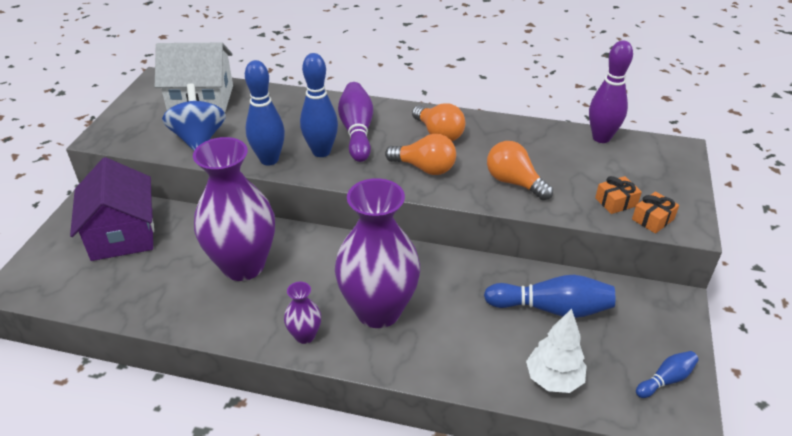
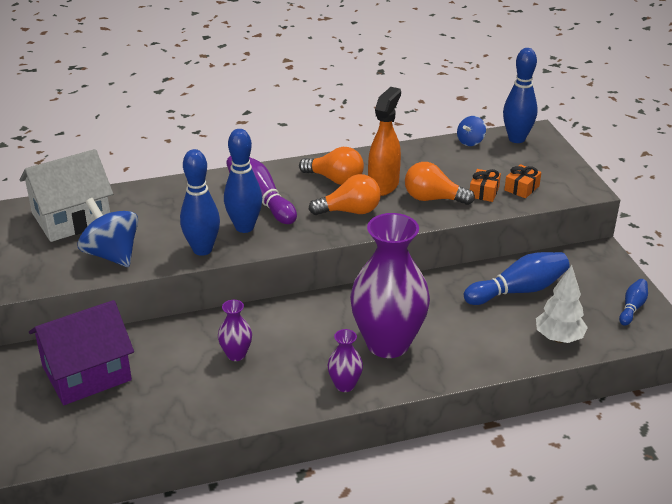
camera: 30 degrees left, 5 degrees down
(122, 234) = (86, 373): purple house -> purple house turned 75 degrees counterclockwise
(243, 265) = (236, 354): purple vase -> purple vase, size x0.43
(478, 154) = (383, 185): none -> orange spray bottle
(601, 138) = (470, 142): purple bowling pin -> blue spinning top
(653, 149) = (516, 139): none -> blue bowling pin
(653, 219) = (557, 192): orange gift -> orange gift (484, 192)

